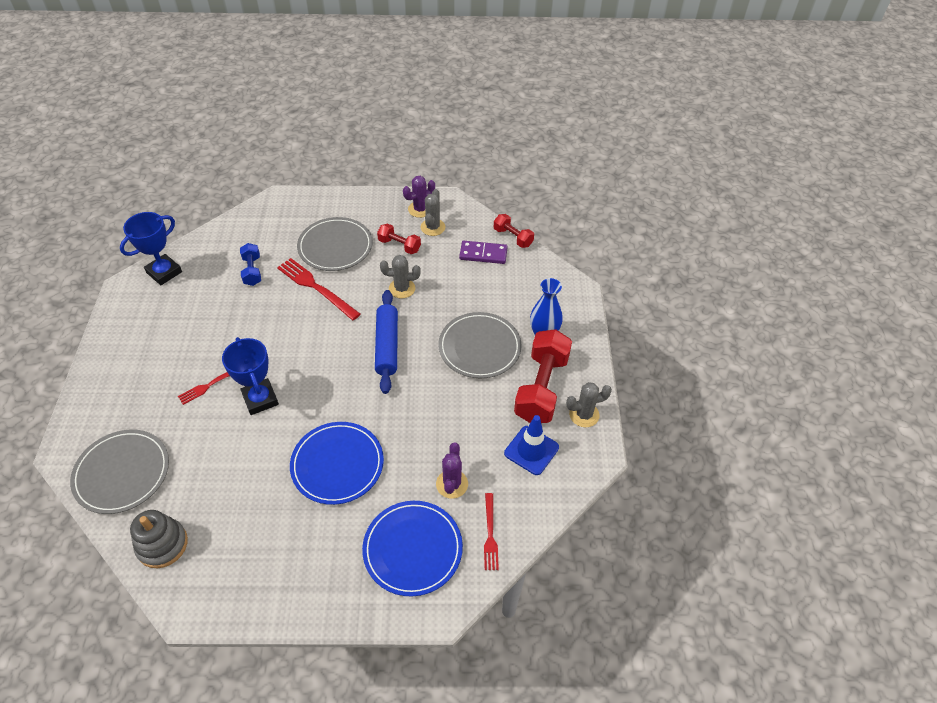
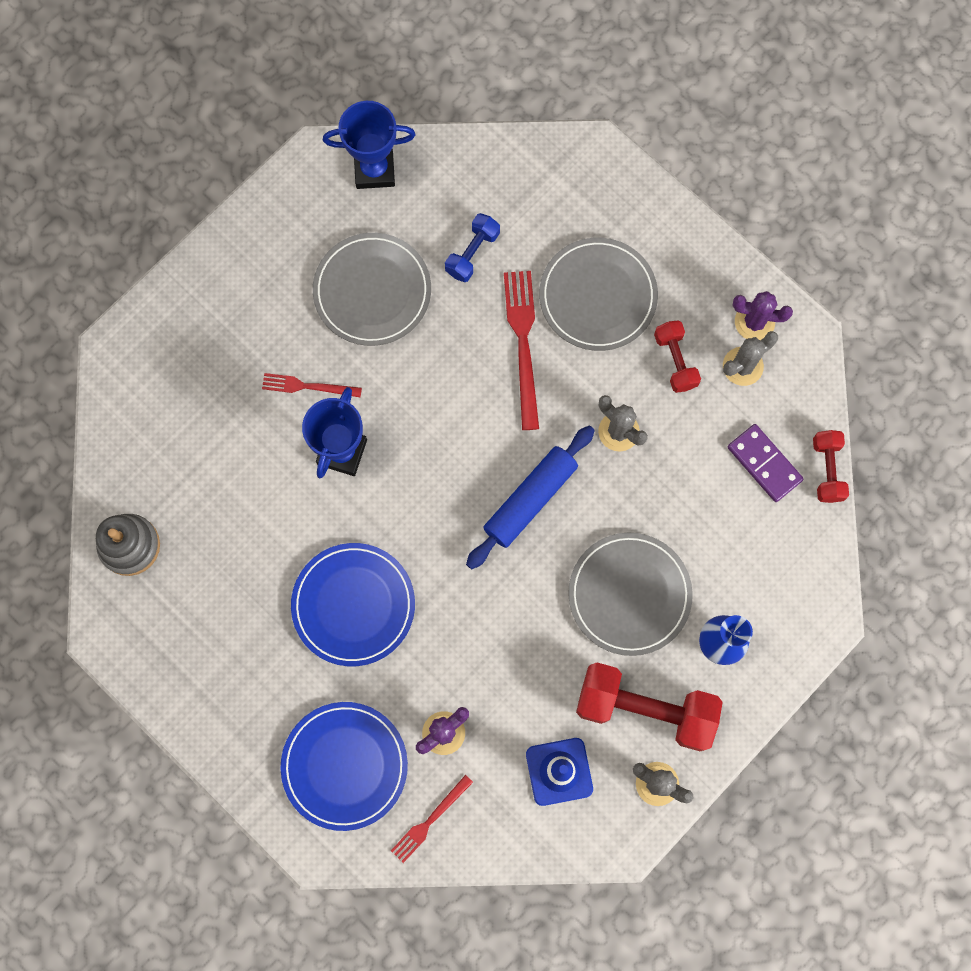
camera: 45 degrees right, 25 degrees up
(122, 473) = (148, 426): grey plate -> grey plate (372, 291)
(541, 388) = (645, 709): red dumbbell -> red dumbbell turned 45 degrees clockwise

